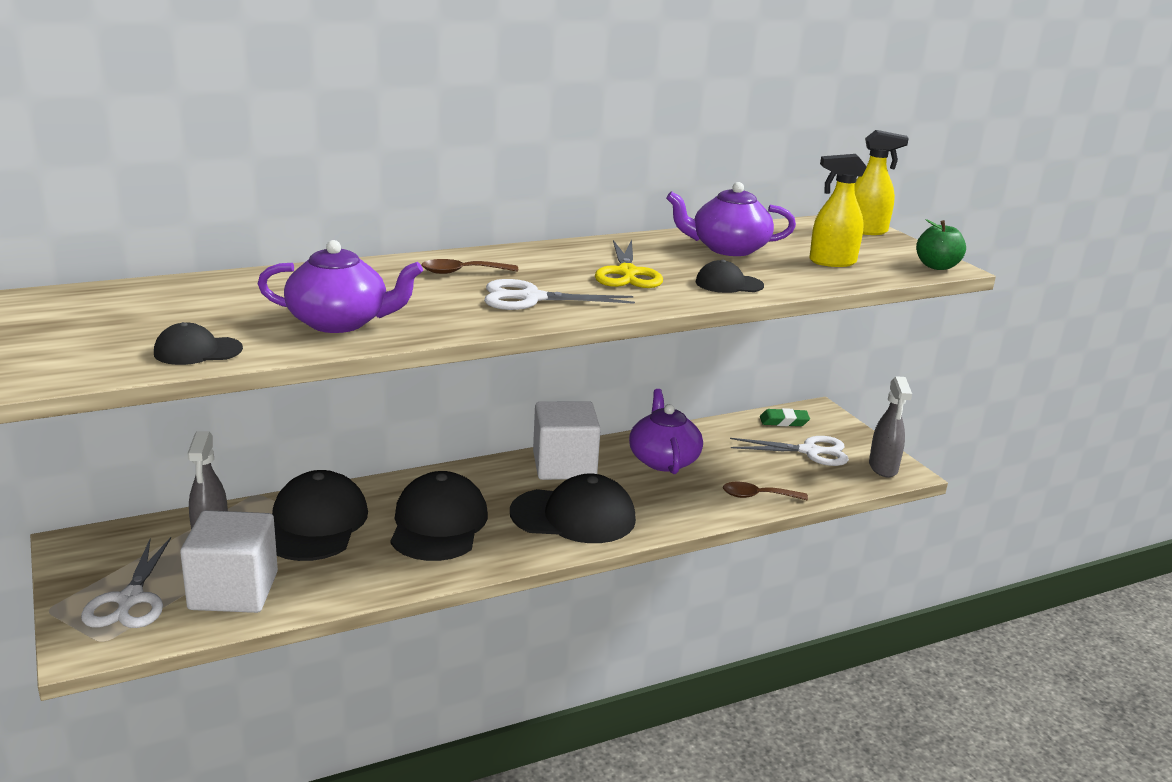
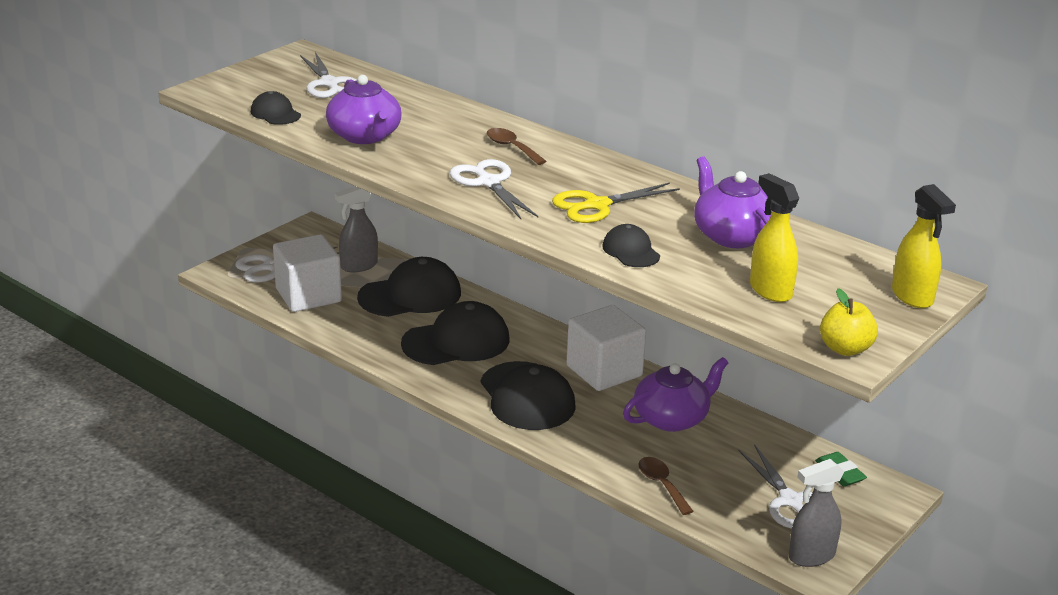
camera: 65 degrees right, 5 degrees up
(159, 307) = (329, 84): none -> white scissors
(937, 266) = (845, 349): green apple -> yellow apple

